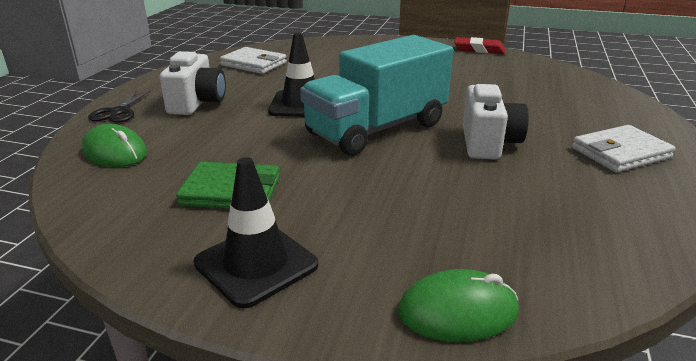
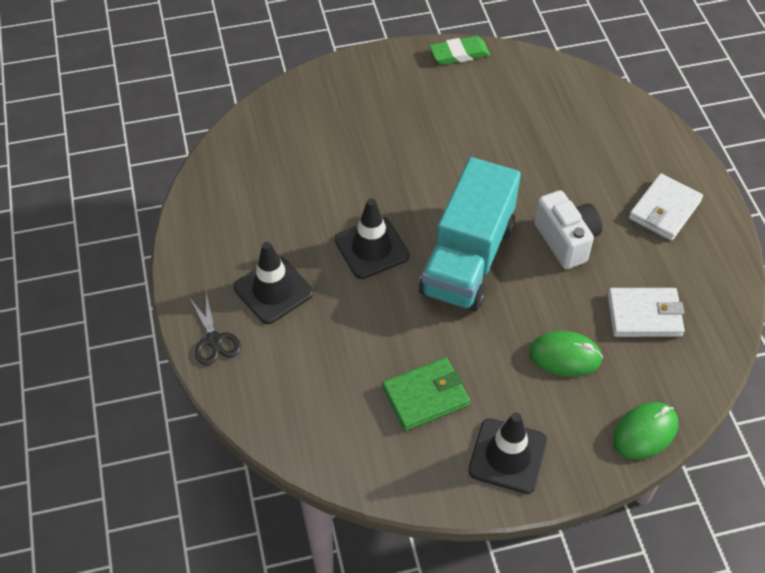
camera: 30 degrees left, 25 degrees up
(115, 152) = (283, 397): green mouse -> green mouse (565, 356)
(197, 103) = (273, 290): white camera -> black traffic cone
(254, 64) = (253, 187): white wallet -> white wallet (644, 315)
(479, 49) = (459, 54): red eraser -> green eraser

